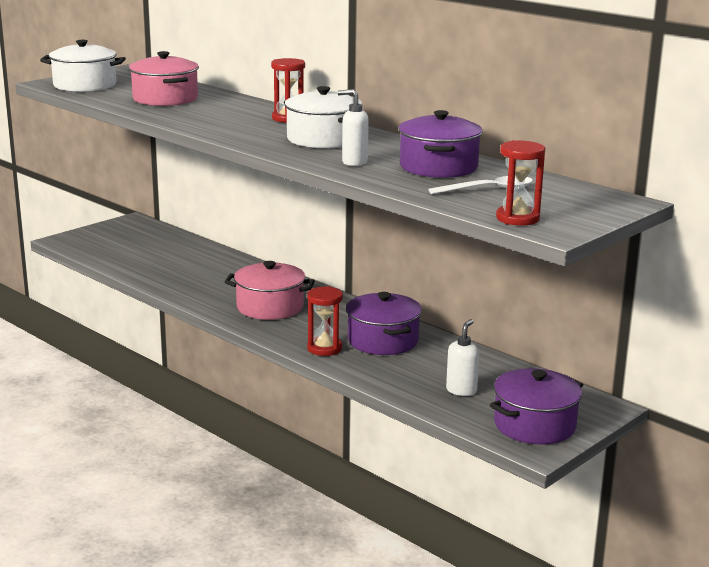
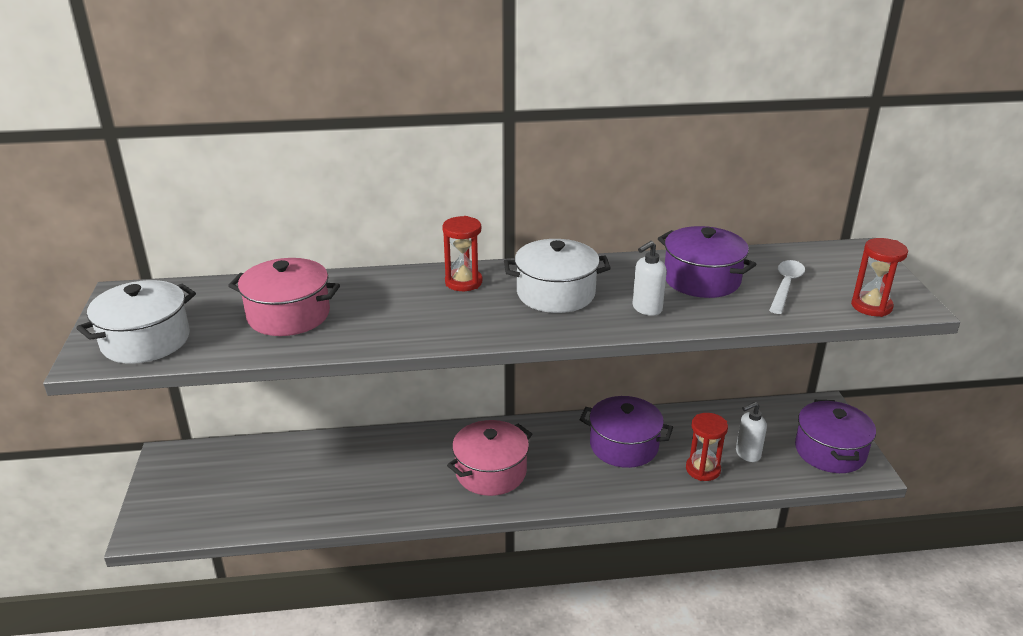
camera: 50 degrees left, 10 degrees up
(324, 348) = (607, 484): red hourglass -> red hourglass (703, 469)
(461, 390) = (747, 454): white soap dispenser -> white soap dispenser turned 90 degrees counterclockwise

